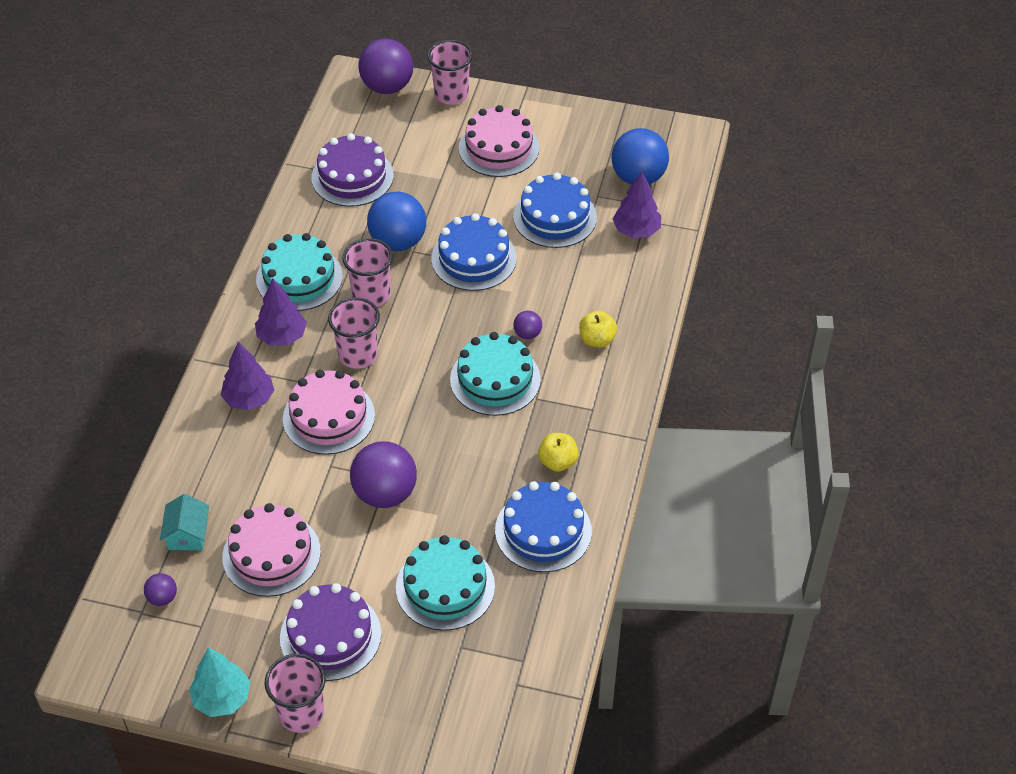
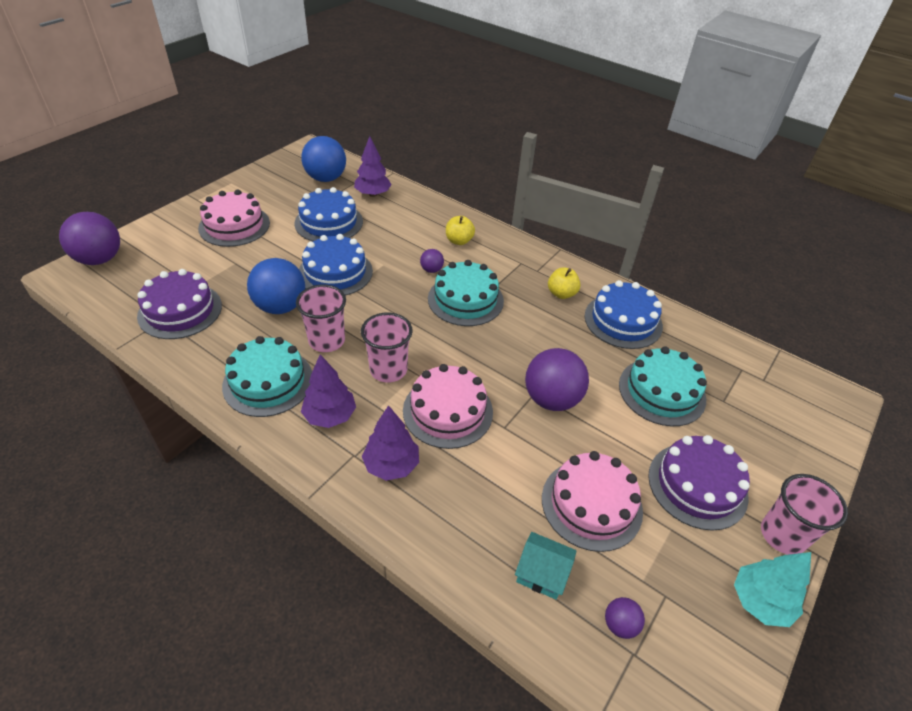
camera: 70 degrees left, 5 degrees down
(451, 94) = (151, 230): pink cup -> none

